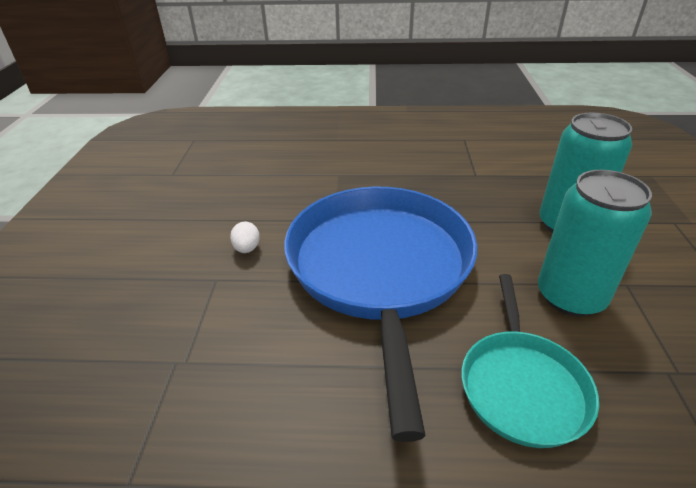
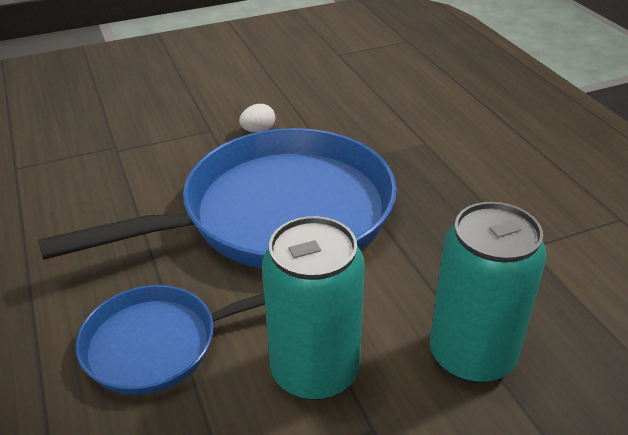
camera: 65 degrees right, 0 degrees up
(522, 385) = (158, 343): turquoise pan -> blue pan

